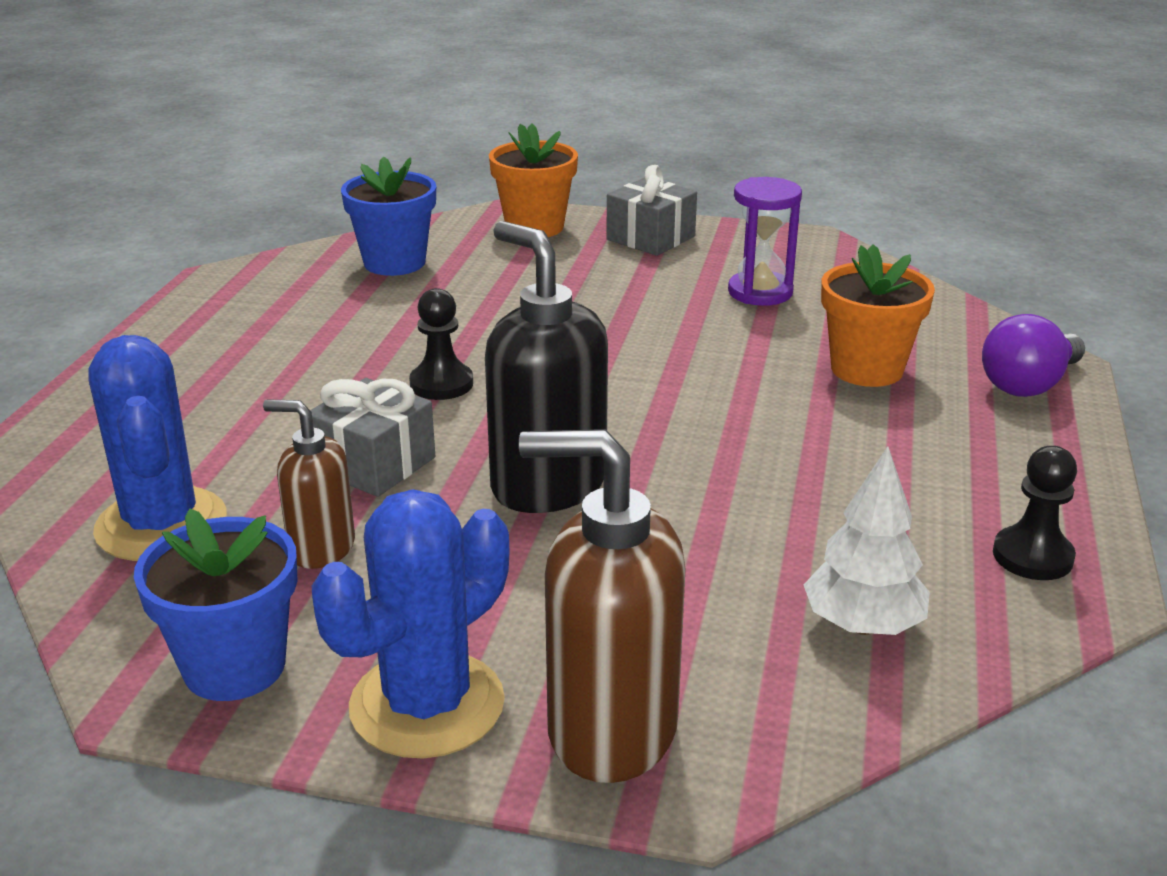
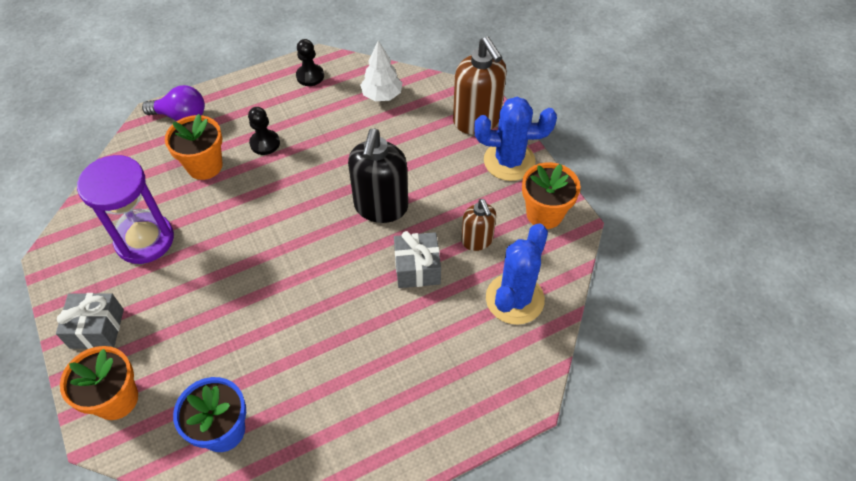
camera: 130 degrees left, 25 degrees up
(234, 666) = (544, 214): blue flower pot -> orange flower pot
(441, 384) = (339, 296): black pawn -> black pawn (265, 143)
(760, 292) = (145, 240): purple hourglass -> purple hourglass, size x1.53

